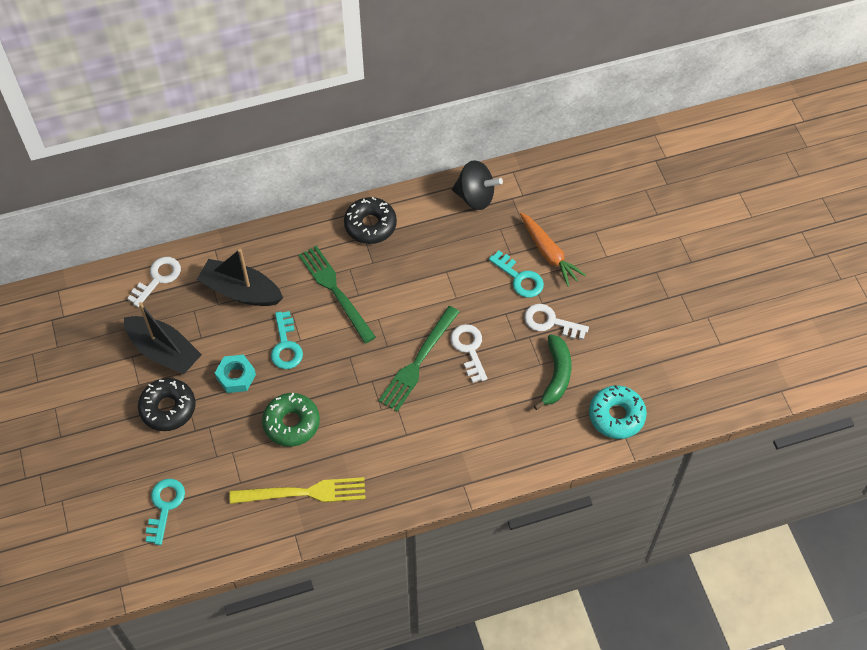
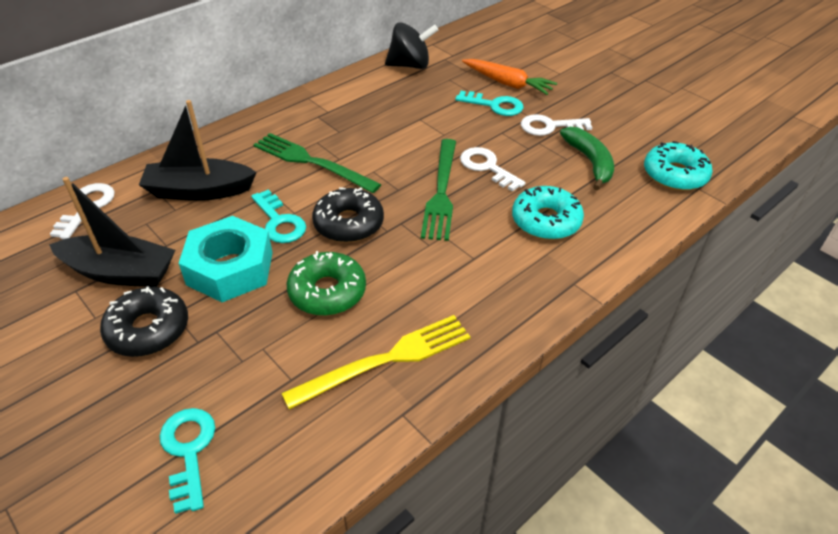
camera: 25 degrees left, 15 degrees down
(236, 376) = (230, 268): turquoise nut -> turquoise nut, size x1.69
(370, 225) = (319, 106): black donut -> black donut (348, 223)
(480, 421) = (546, 221): none -> turquoise donut

